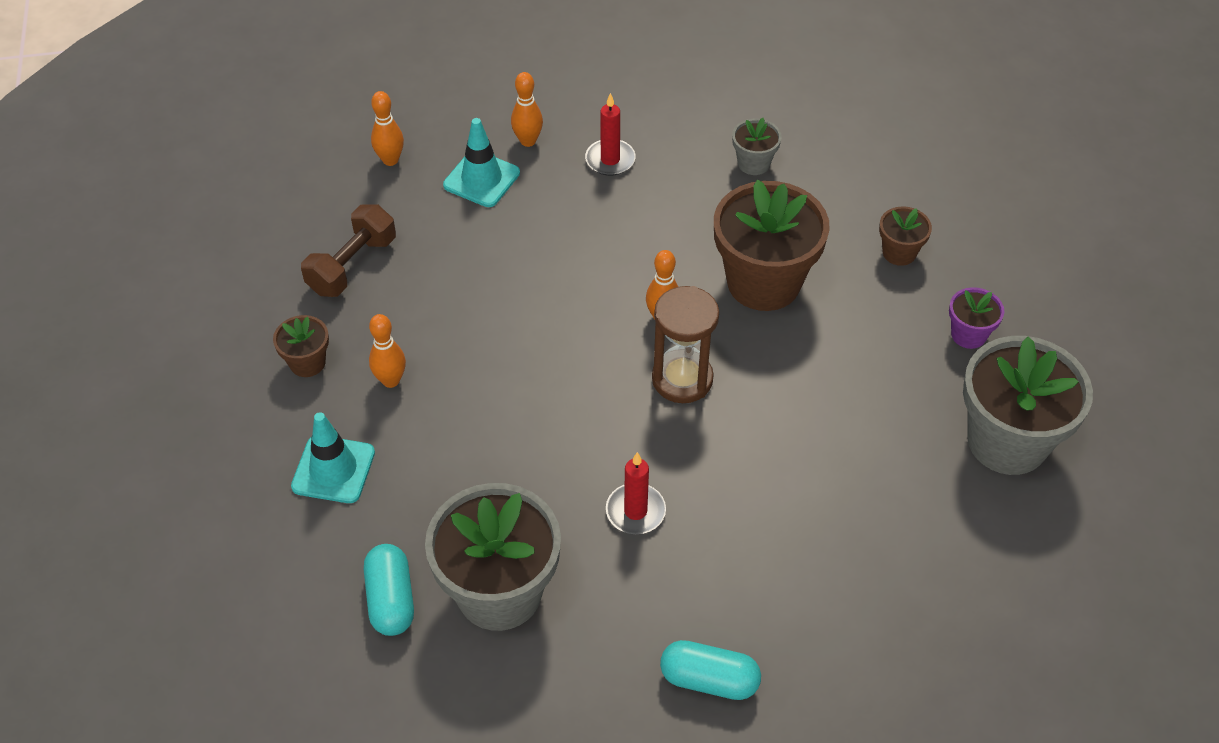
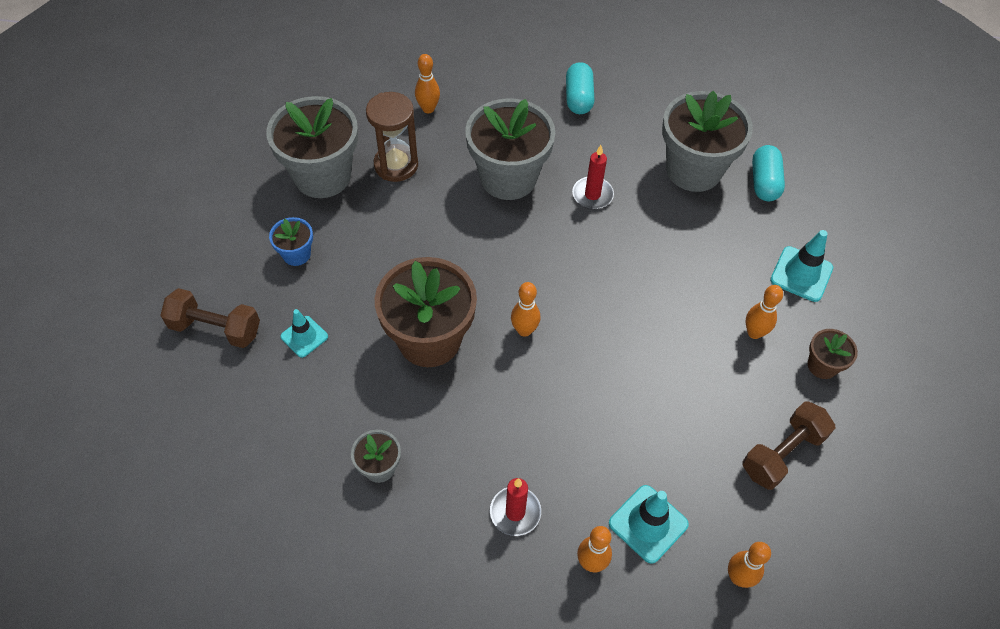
camera: 165 degrees left, 5 degrees up
(682, 379) = (527, 276): brown hourglass -> brown hourglass (396, 165)
(709, 679) = (578, 98): turquoise capsule -> turquoise capsule turned 60 degrees clockwise
(760, 506) = (508, 178): none -> grey flower pot
(899, 252) = (304, 336): brown flower pot -> turquoise traffic cone
(929, 591) = (428, 109): none -> orange bowling pin
(968, 334) = (296, 254): purple flower pot -> blue flower pot
(997, 237) = (215, 328): none -> brown dumbbell

